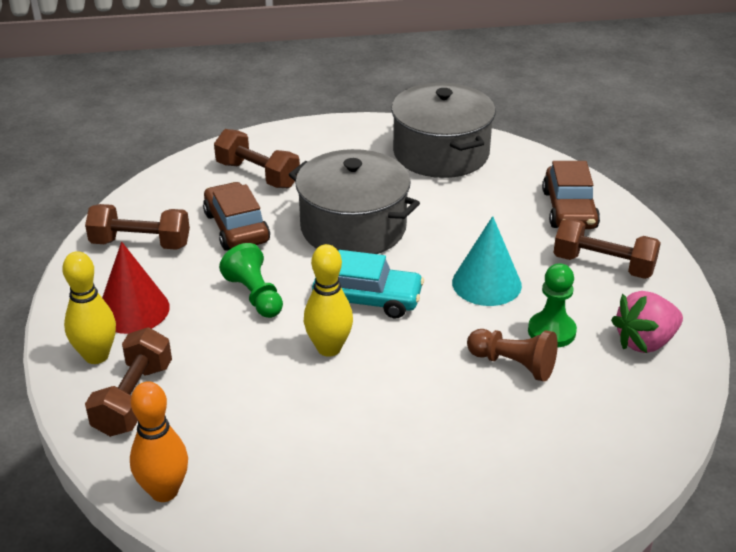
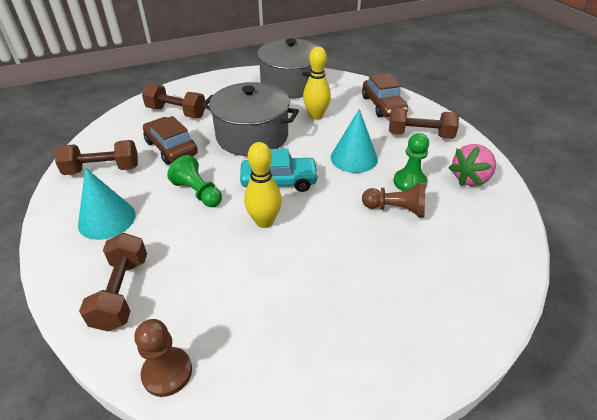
camera: 15 degrees left, 5 degrees up
(96, 356) = (83, 261): yellow bowling pin -> yellow bowling pin (316, 116)
(133, 310) = (107, 219): red cone -> turquoise cone
(164, 491) = (167, 372): orange bowling pin -> brown pawn

